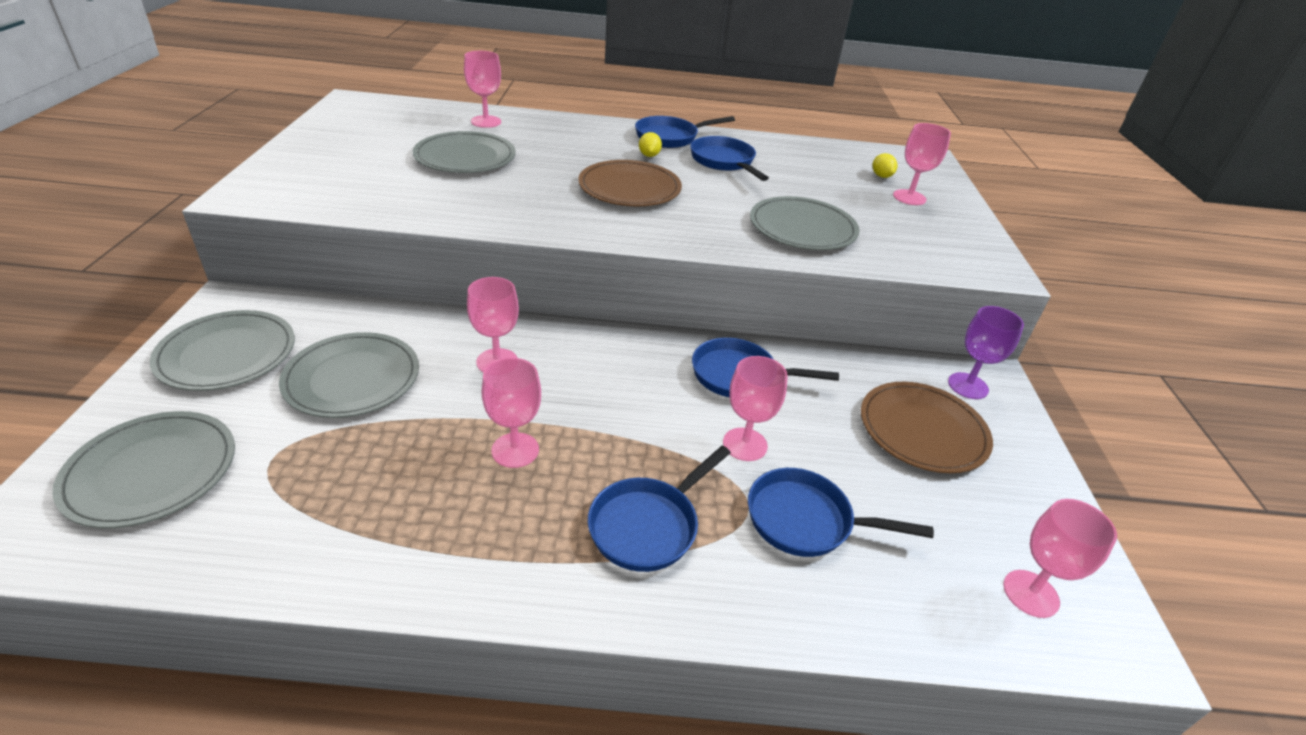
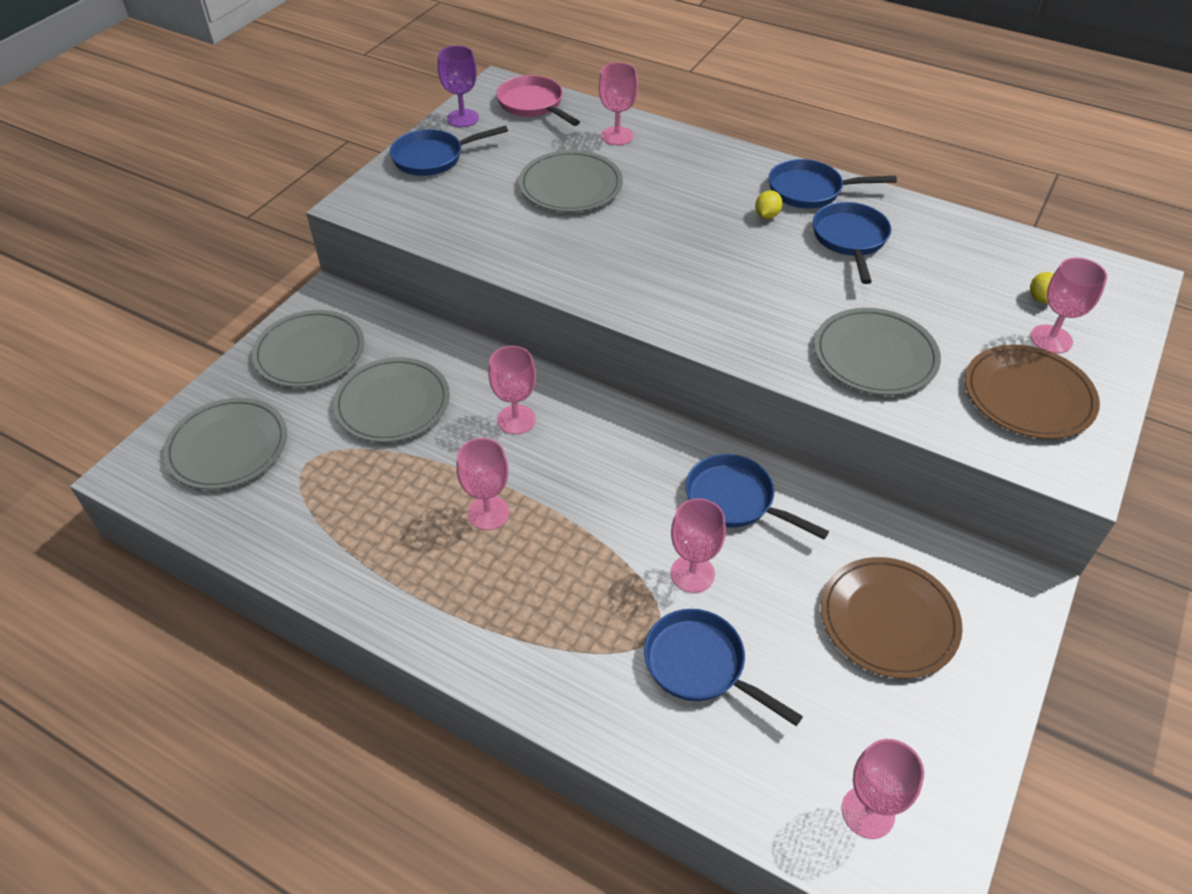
camera: 30 degrees right, 10 degrees up
(393, 109) = (533, 105): none -> pink pan
(629, 188) = (715, 259): brown plate -> brown plate (1028, 395)
(648, 525) = (559, 619): blue pan -> blue pan (433, 158)
(968, 386) = (984, 588): purple goblet -> purple goblet (462, 118)

